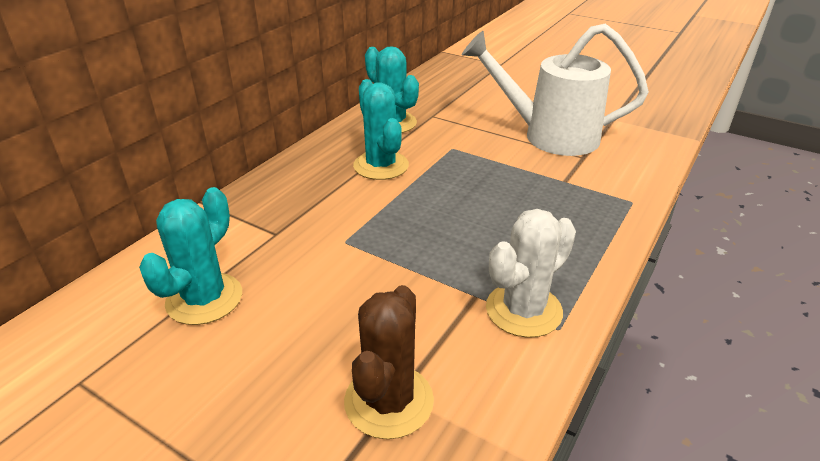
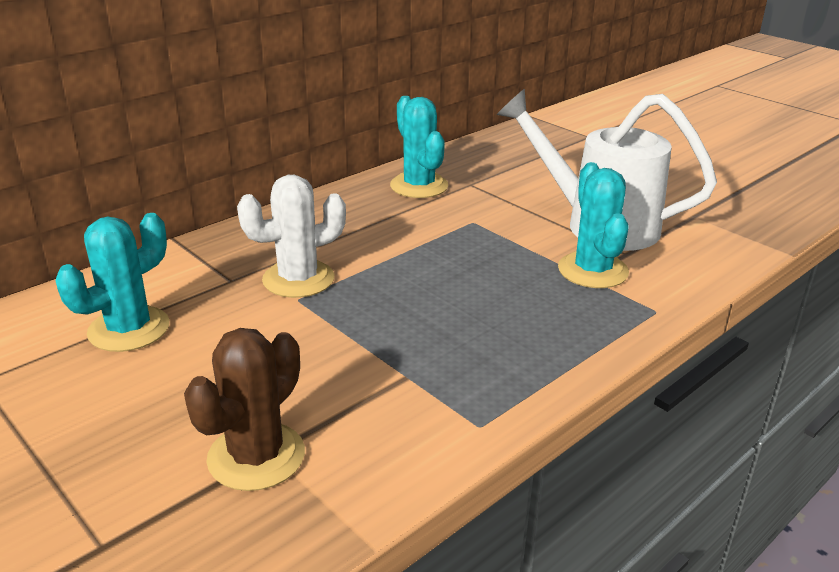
camera: 15 degrees right, 5 degrees down
(381, 166) = (380, 229): turquoise cactus -> turquoise cactus (592, 270)
(523, 310) = (451, 400): white cactus -> white cactus (298, 279)

